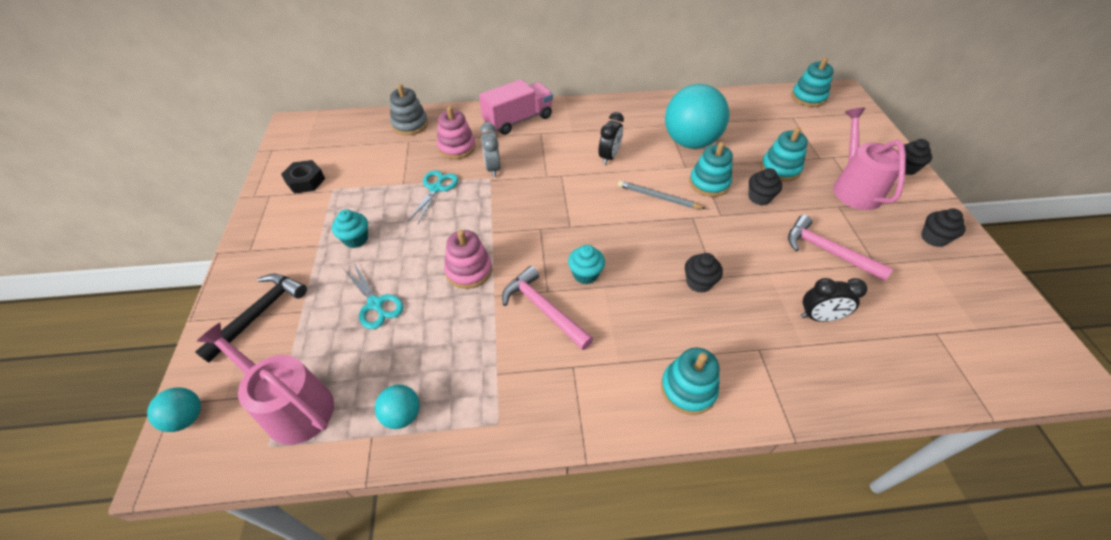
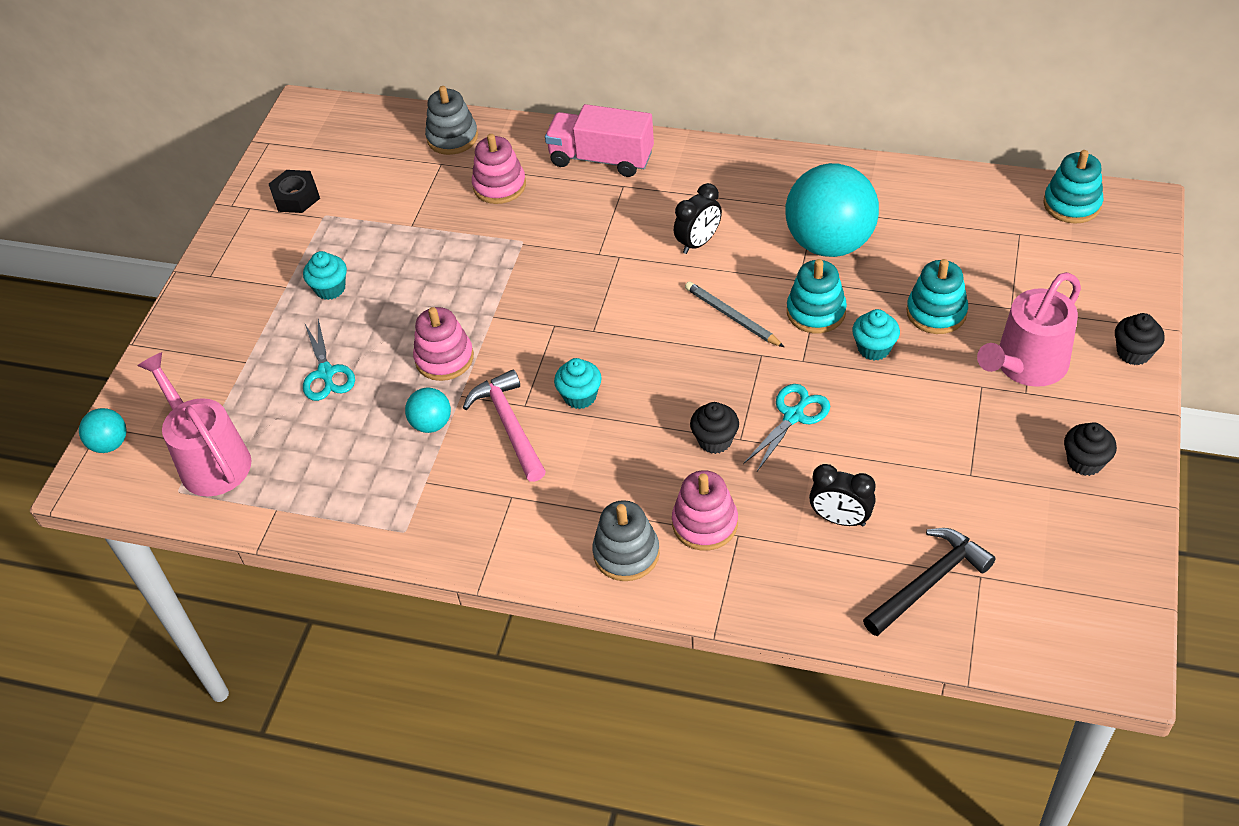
camera: 25 degrees right, 0 degrees up
(259, 314) = (202, 354): black hammer -> black hammer (929, 582)
(402, 415) = (312, 497): turquoise ball -> turquoise ball (431, 424)
(436, 188) = (449, 241): turquoise scissors -> turquoise scissors (793, 416)
(492, 168) = (533, 227): grey clock -> none
(518, 120) = (601, 159): pink truck -> pink truck turned 150 degrees counterclockwise
(688, 389) = (626, 553): turquoise stacking toy -> grey stacking toy
(730, 347) = (705, 523): none -> pink stacking toy
(759, 197) = (874, 348): black cupcake -> turquoise cupcake
(827, 251) = (915, 443): pink hammer -> none
(854, 188) = (1026, 365): pink watering can -> pink watering can turned 150 degrees counterclockwise

